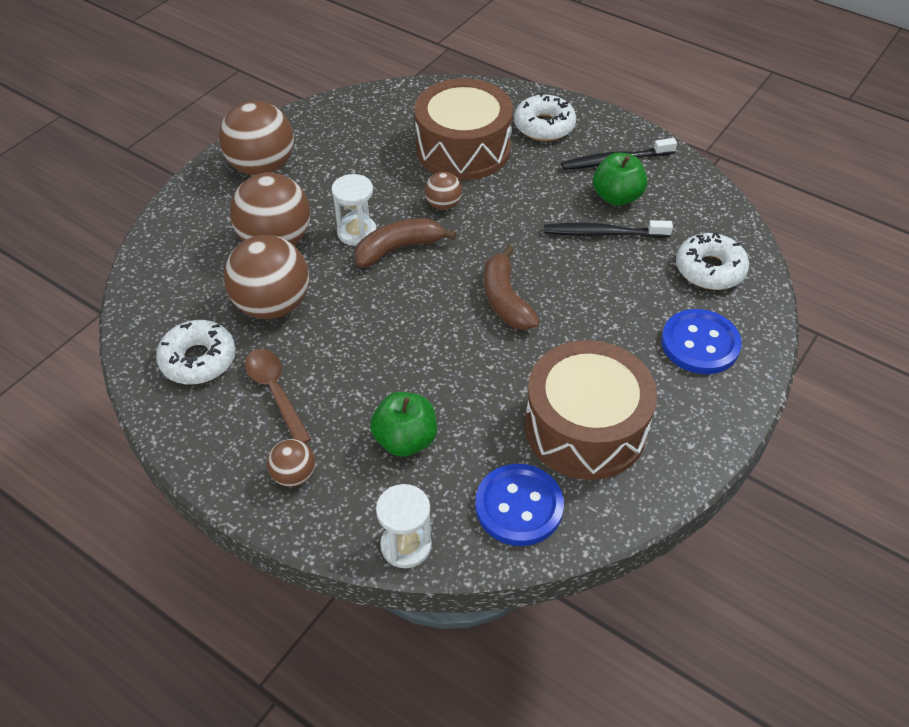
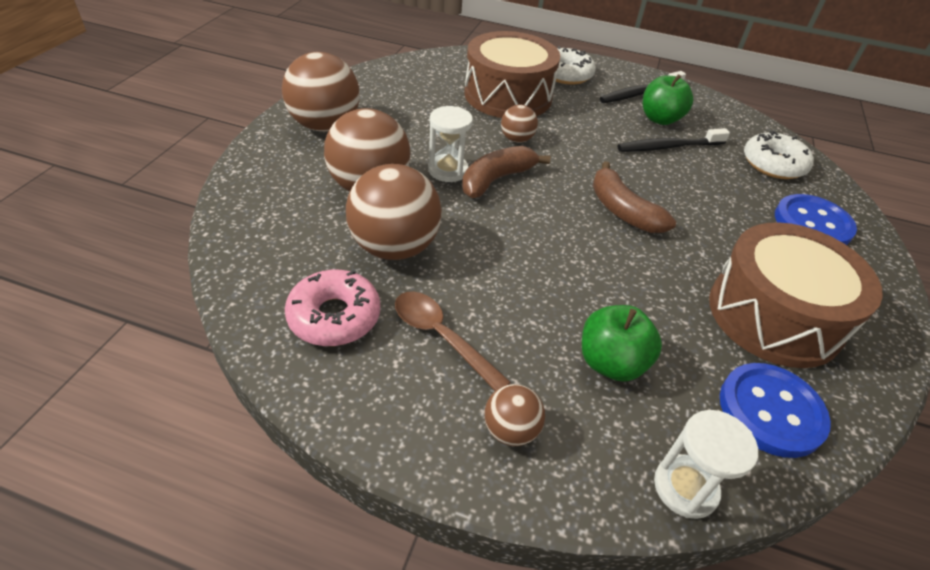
camera: 20 degrees left, 5 degrees down
(198, 360) = (334, 316): white donut -> pink donut

